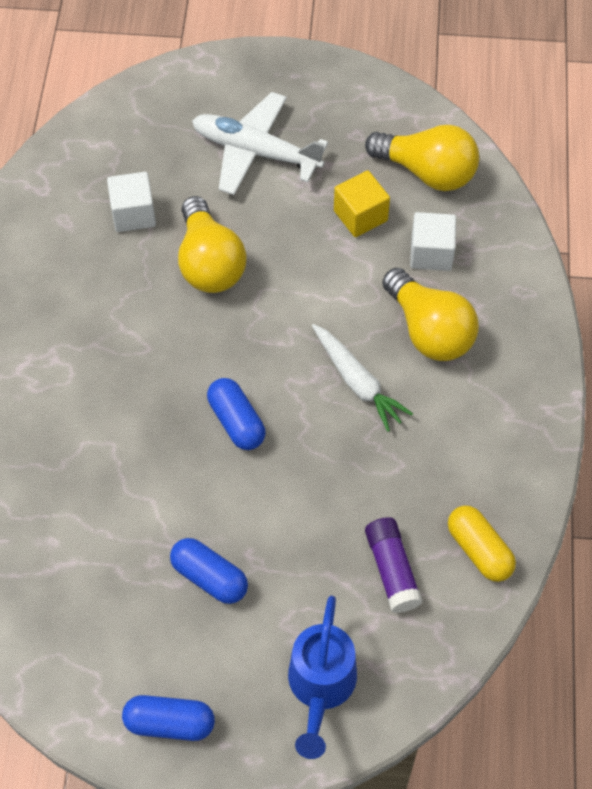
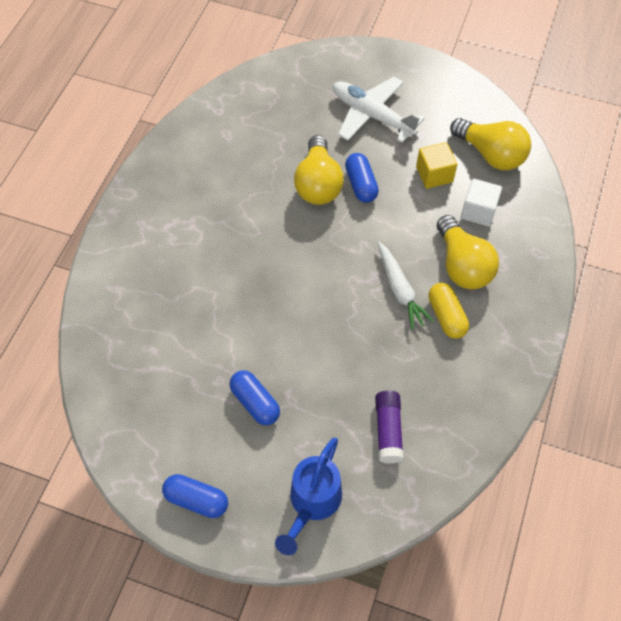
camera: 15 degrees right, 0 degrees up
(133, 214) = (275, 139): white cube -> none
(236, 422) = (305, 297): blue capsule -> blue capsule (361, 185)
(479, 550) = (457, 432): yellow capsule -> yellow capsule (446, 316)

